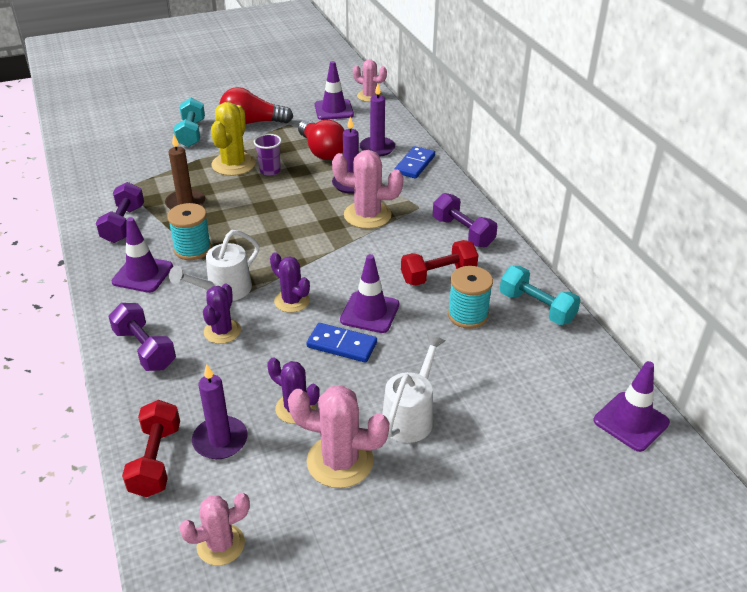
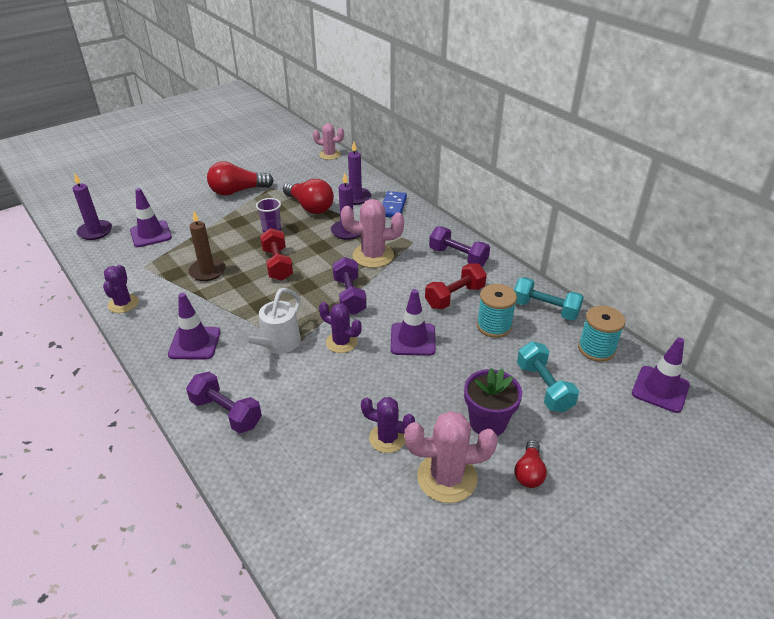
camera: 15 degrees left, 0 degrees up
(123, 224) = (157, 300): purple dumbbell -> purple dumbbell (349, 296)
(156, 460) = (281, 516): red dumbbell -> red dumbbell (277, 264)
(191, 133) = (186, 208): turquoise dumbbell -> turquoise dumbbell (543, 387)
(192, 249) = (232, 312): turquoise spool -> turquoise spool (596, 349)
(220, 440) = (333, 483): purple candle -> purple candle (95, 231)
(221, 544) = (376, 582): pink cactus -> none
(222, 331) = (291, 381): purple cactus -> purple cactus (123, 303)
(233, 164) = (236, 230): yellow cactus -> none
(334, 110) = (304, 170): purple traffic cone -> purple traffic cone (151, 234)
(342, 345) = (402, 372): blue domino -> none
(411, 415) = (488, 422): white watering can -> purple flower pot
(432, 476) = (529, 472): none -> red light bulb

